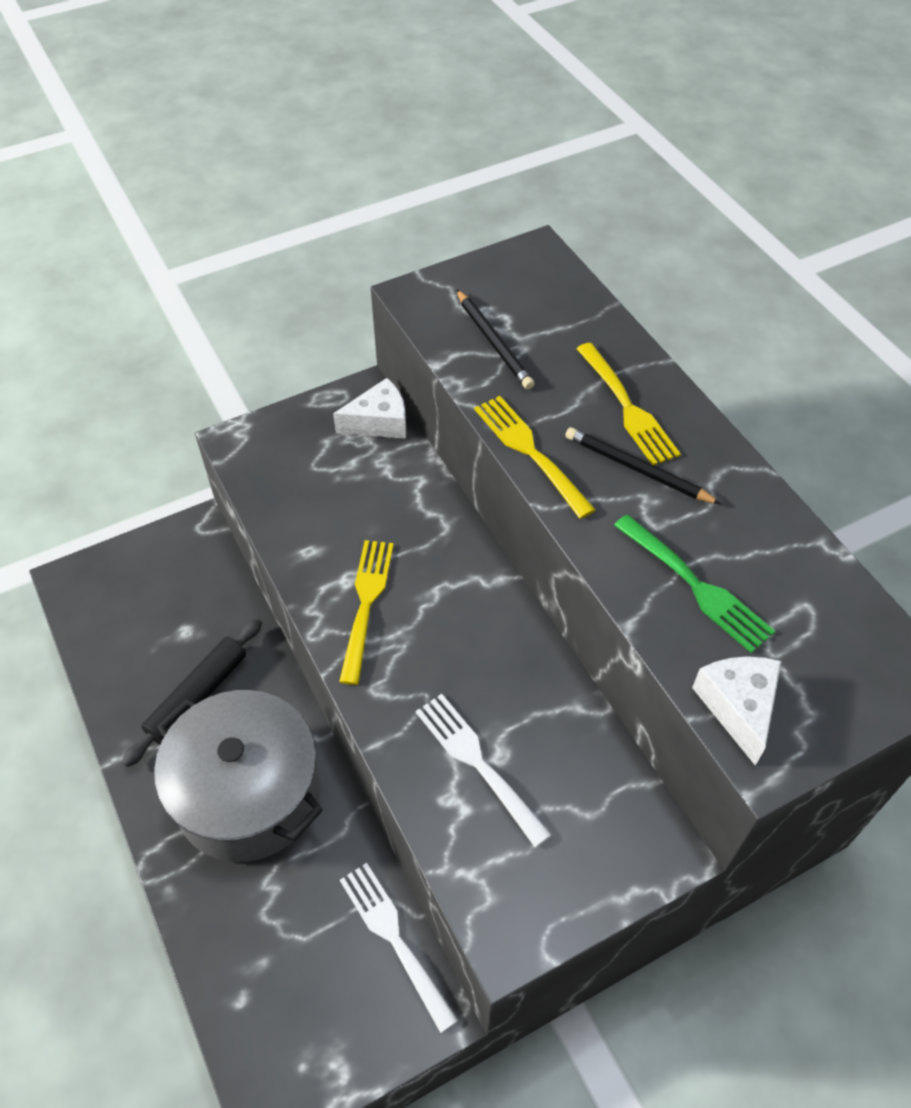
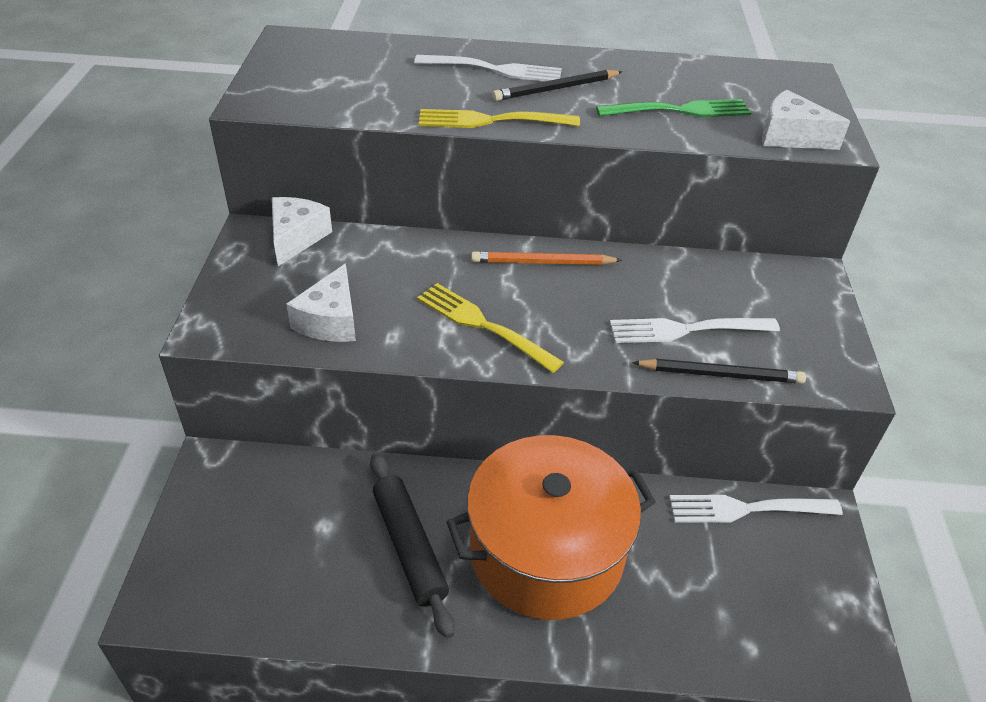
camera: 60 degrees left, 10 degrees down
(248, 793) = (546, 551): grey pot -> orange pot
(298, 502) = (330, 320): none -> white cheese
(486, 603) = (543, 262): none -> orange pencil
(493, 342) = (358, 91): black pencil -> black pencil (720, 374)
(626, 407) = (493, 70): yellow fork -> white fork

